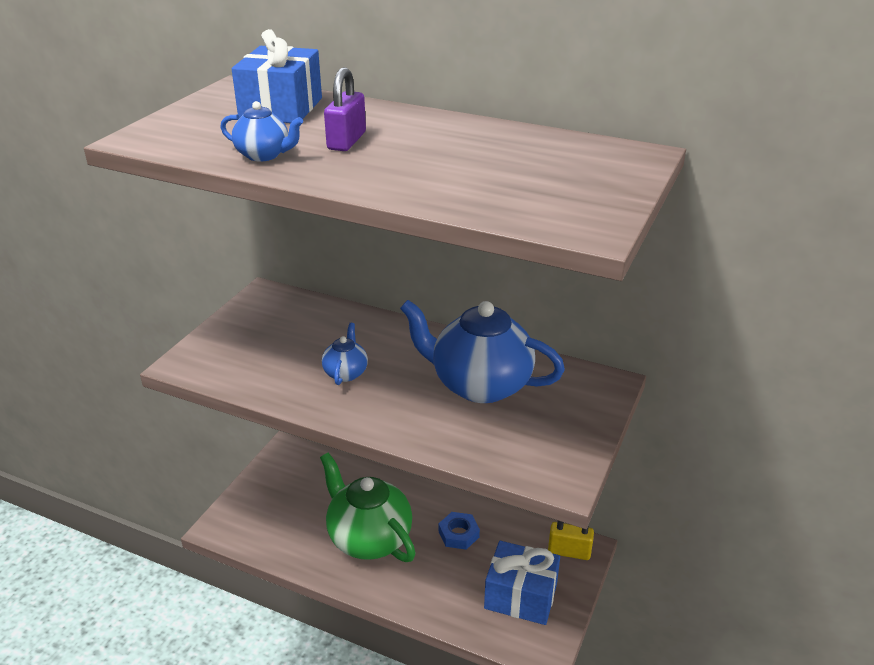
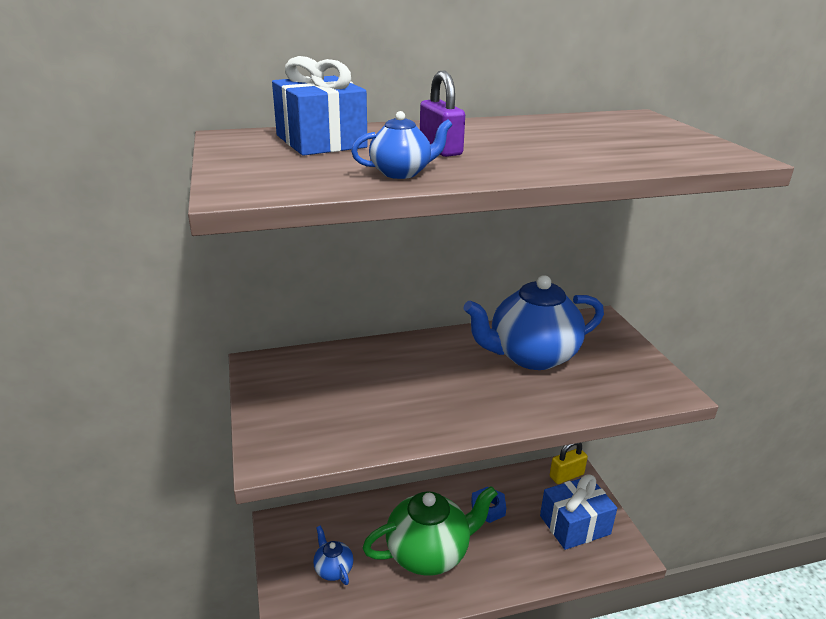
camera: 40 degrees left, 5 degrees down
(346, 373) = (426, 393): blue teapot -> blue teapot (333, 569)
(368, 538) = (429, 553): green teapot -> green teapot turned 150 degrees clockwise

